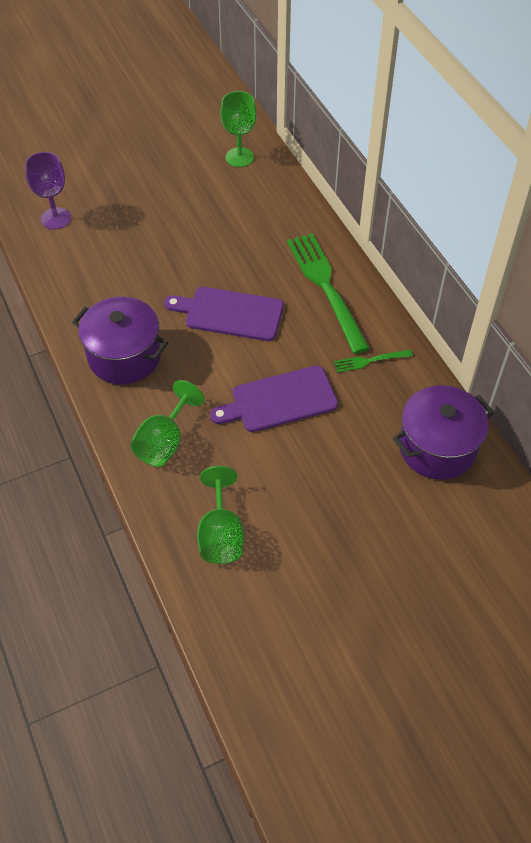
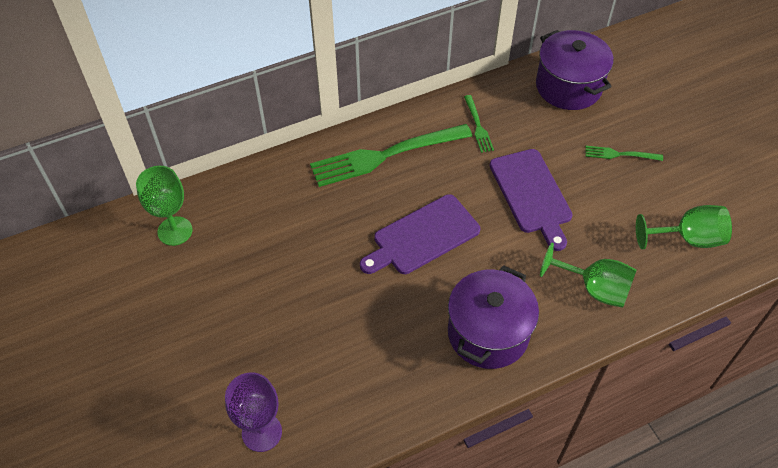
camera: 90 degrees left, 0 degrees up
(230, 313) = (422, 236): purple cutting board -> purple cutting board turned 45 degrees clockwise
(337, 486) = (619, 154): none -> green fork

